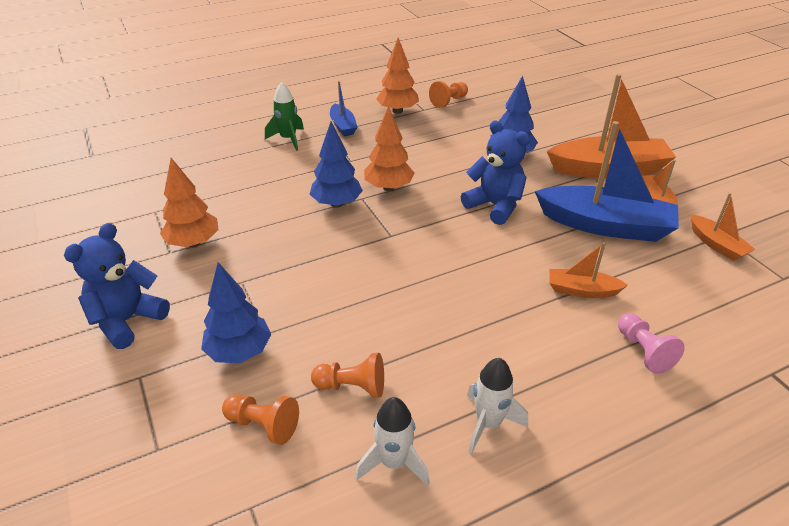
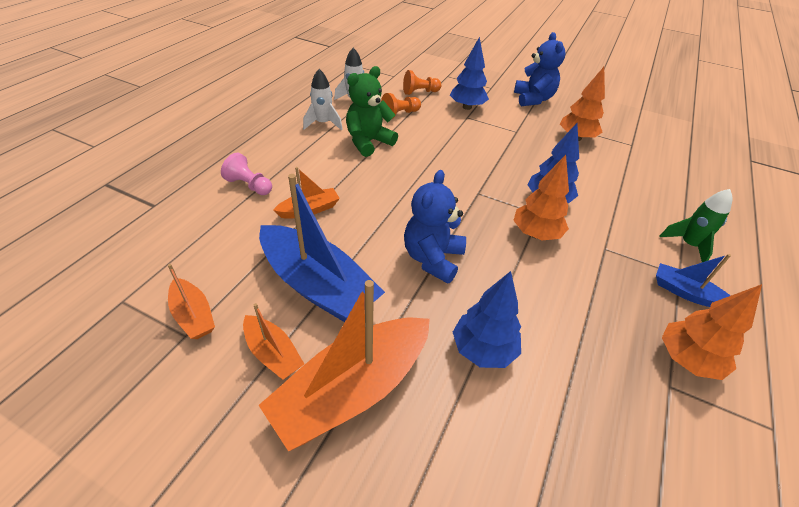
camera: 140 degrees right, 5 degrees up
(448, 352) = (368, 142): none -> green teddy bear
(449, 101) = (672, 433): orange pawn -> none
(495, 206) = (432, 259): blue teddy bear -> blue teddy bear turned 105 degrees clockwise
(605, 225) = (318, 285): blue boat -> blue boat turned 120 degrees counterclockwise
(716, 244) = (193, 315): orange boat -> orange boat turned 150 degrees counterclockwise

